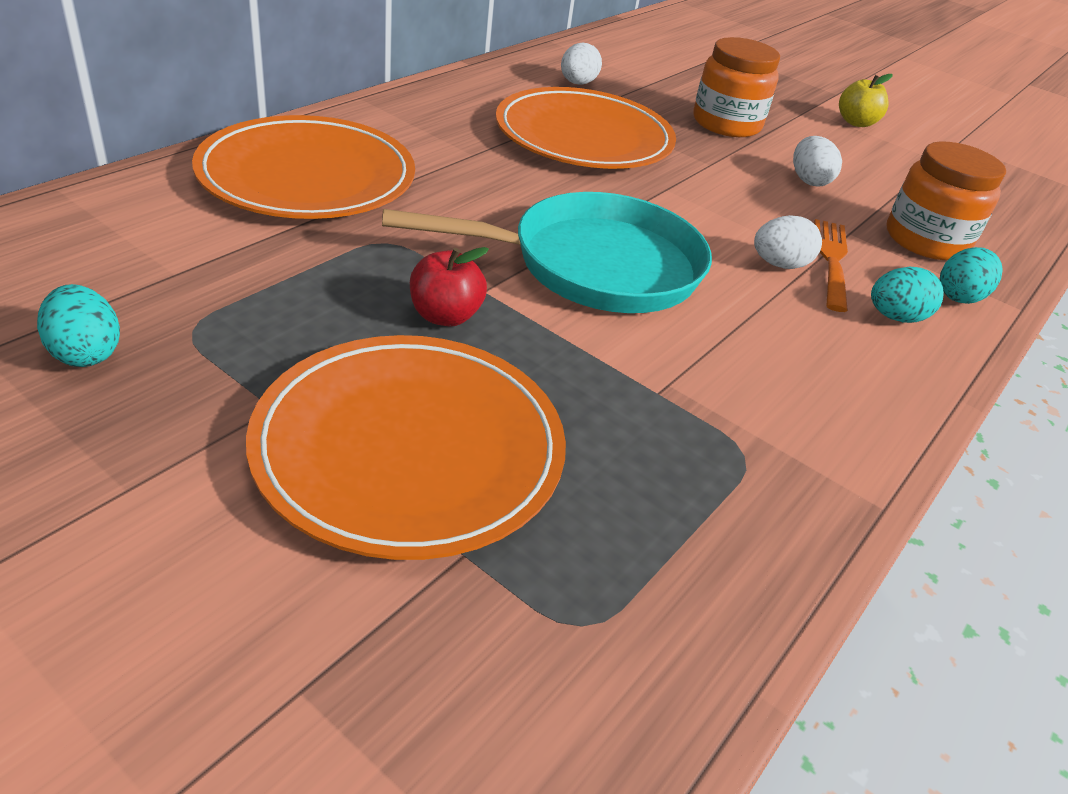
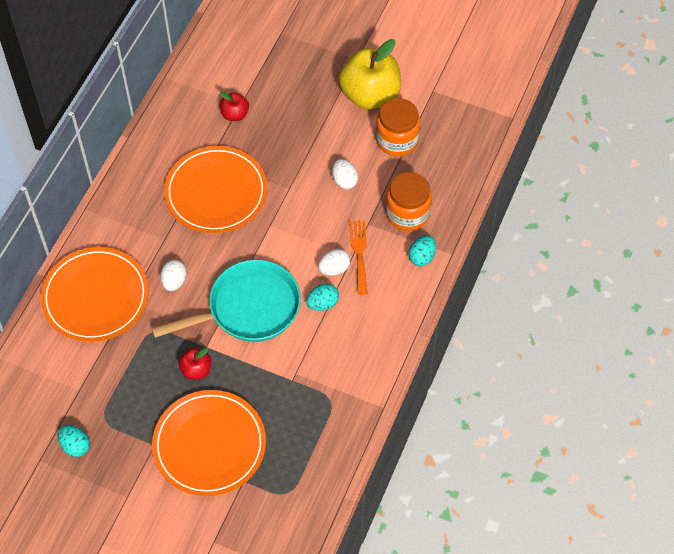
camera: 10 degrees left, 20 degrees up
(577, 83) = (197, 129): white egg -> white egg (174, 281)
(641, 87) = (235, 114): none -> red apple
(726, 124) = (292, 137): orange jar -> orange jar (397, 140)
(856, 122) = (370, 95): yellow apple -> yellow apple, size x2.11
(895, 317) = (390, 287): turquoise egg -> turquoise egg (322, 303)

